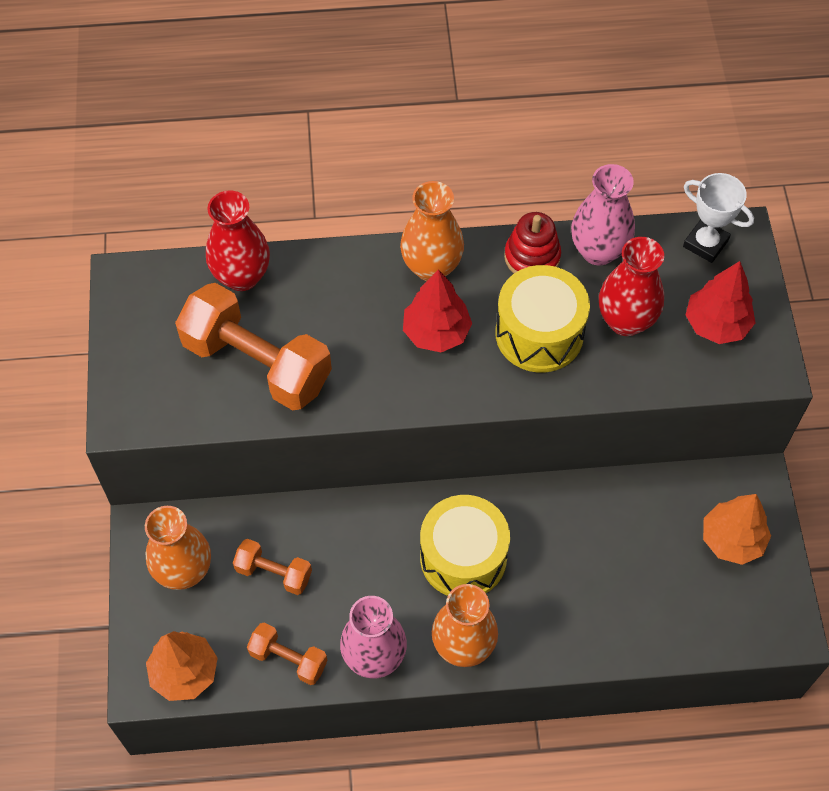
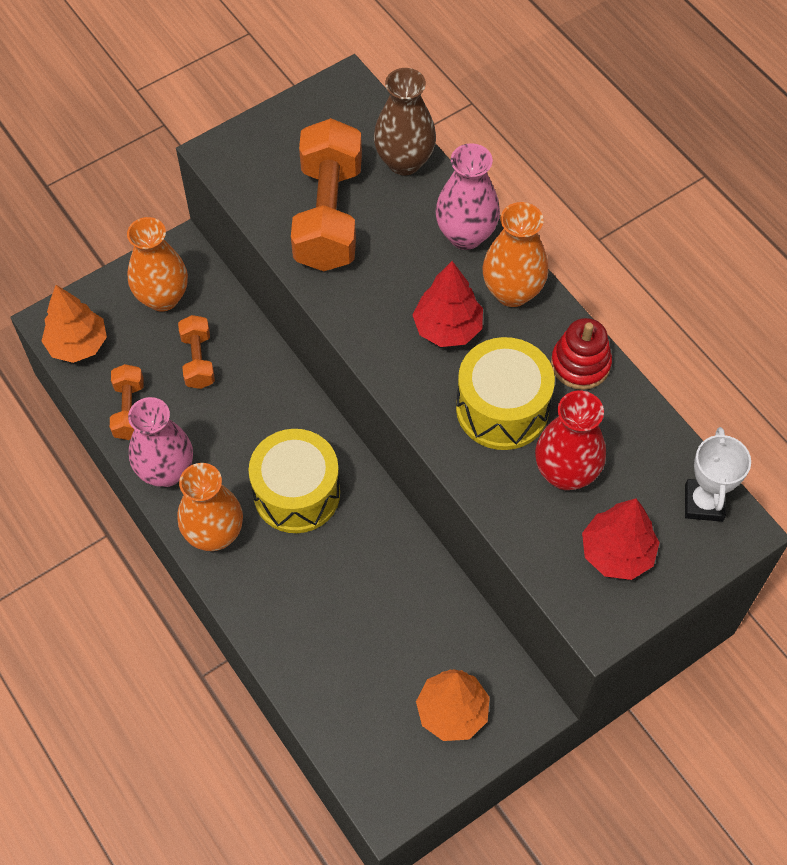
camera: 60 degrees right, 0 degrees up
(242, 276) = (404, 162): red vase -> brown vase
(598, 251) = (627, 415): pink vase -> pink vase (465, 235)

